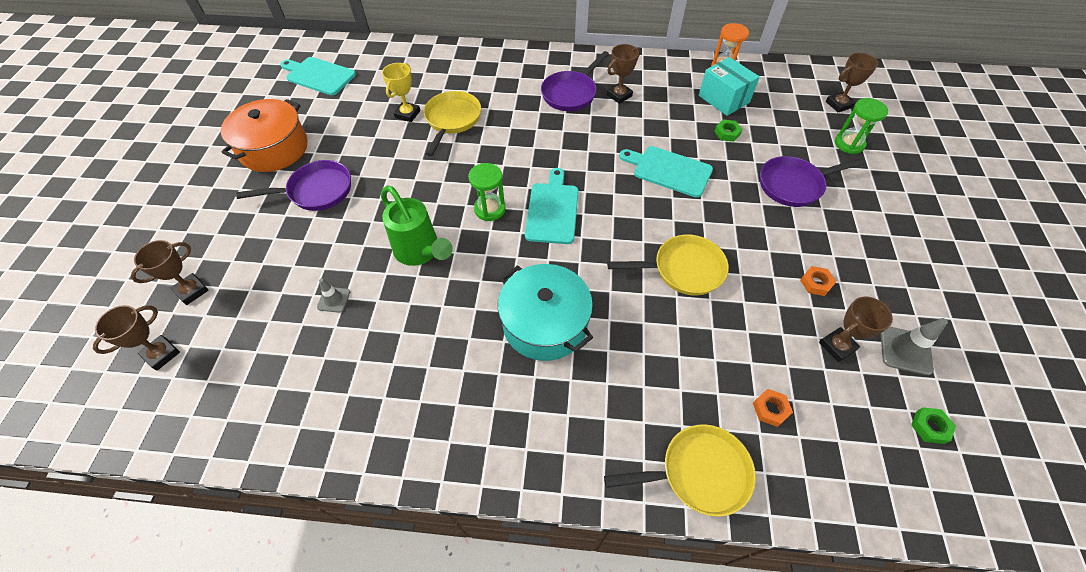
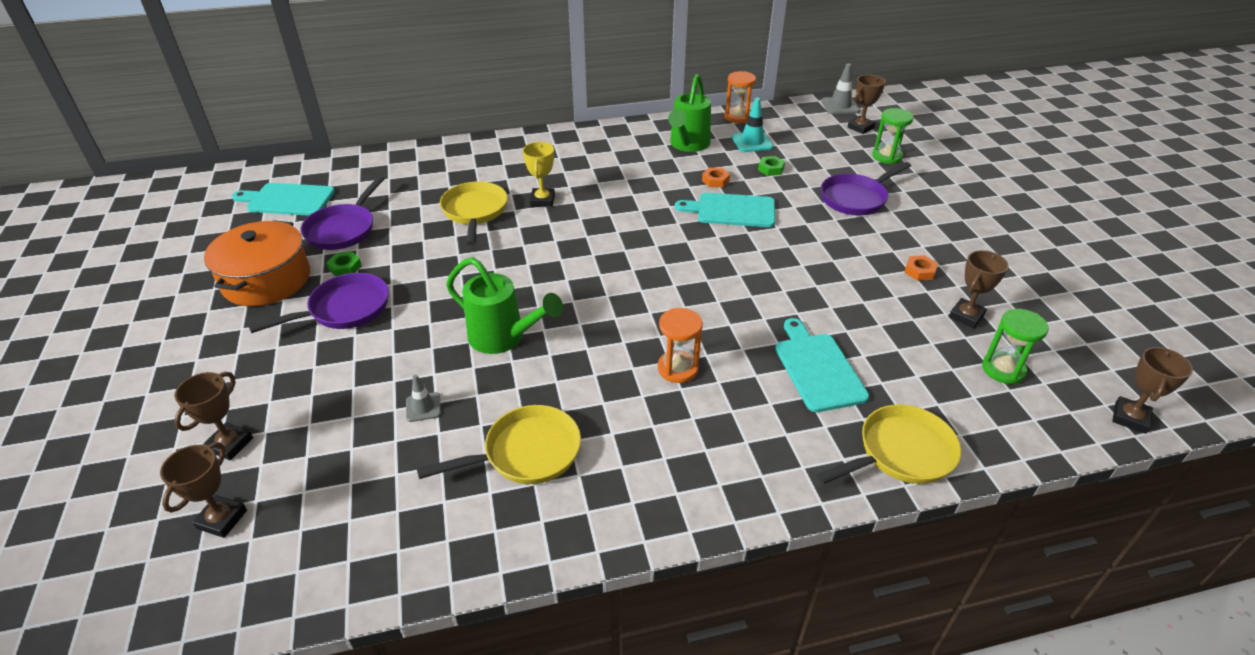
camera: 20 degrees left, 15 degrees down
(407, 114) = (419, 216): yellow trophy -> yellow trophy (542, 200)
(489, 209) = (562, 282): green hourglass -> green hourglass (1003, 369)
(545, 323) = (678, 368): turquoise pot -> orange hourglass
(552, 210) = (631, 268): turquoise cutting board -> turquoise cutting board (817, 368)
(571, 93) = (595, 164): purple pan -> purple pan (343, 229)
(619, 95) = (646, 157): brown trophy -> brown trophy (1130, 418)
(662, 90) = (688, 145): none -> green watering can
(683, 269) = (791, 289): yellow pan -> yellow pan (526, 453)
(723, 99) = (752, 142): turquoise box -> turquoise traffic cone
(770, 409) = (936, 382): orange nut -> orange nut (715, 181)
(905, 350) = (1025, 304): grey traffic cone -> grey traffic cone (840, 106)
(930, 427) = (1078, 357): green nut -> green nut (345, 268)

